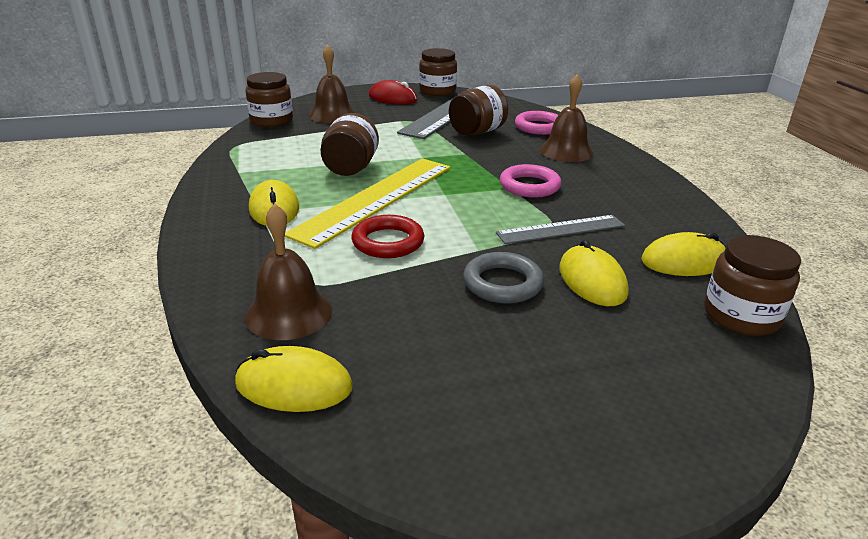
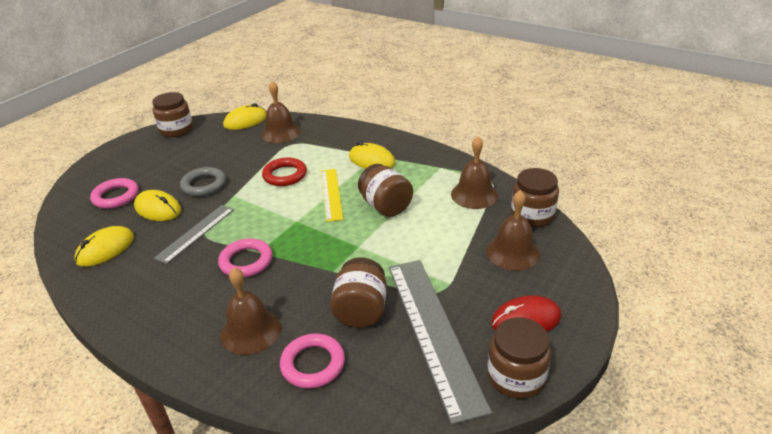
camera: 140 degrees right, 5 degrees up
(271, 144) = (474, 194): none -> brown bell
(375, 199) = (331, 194): yellow ruler -> yellow ruler, size x0.56
(653, 336) = (116, 196): none -> pink ring
(741, 316) = (69, 228): brown jar -> brown jar (176, 130)

